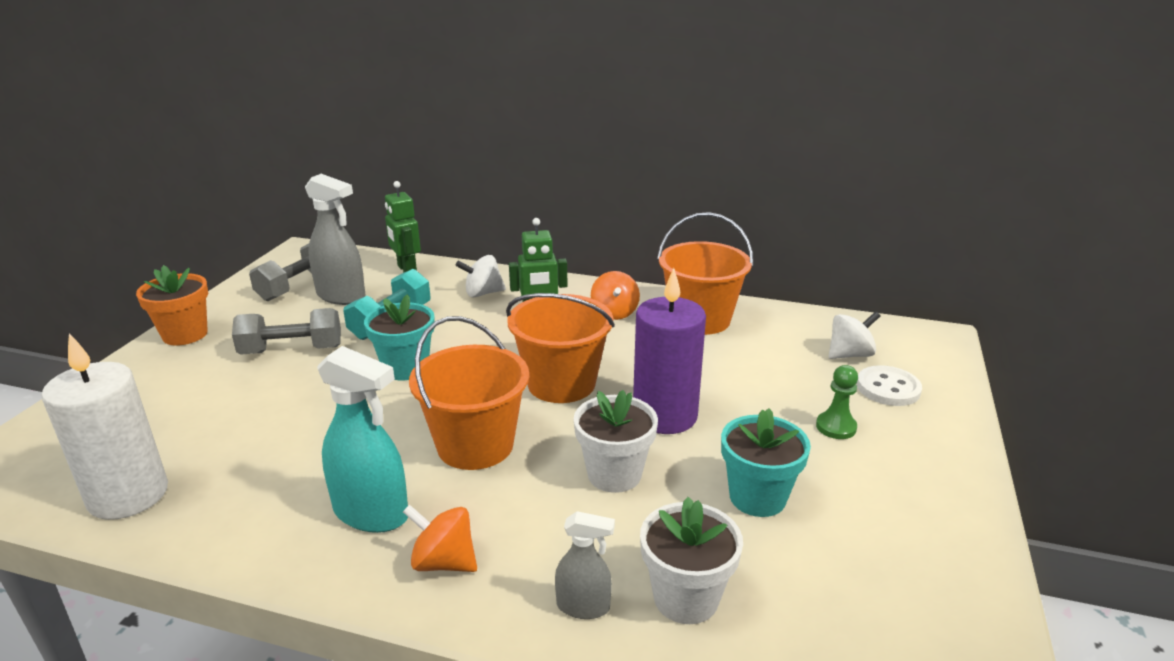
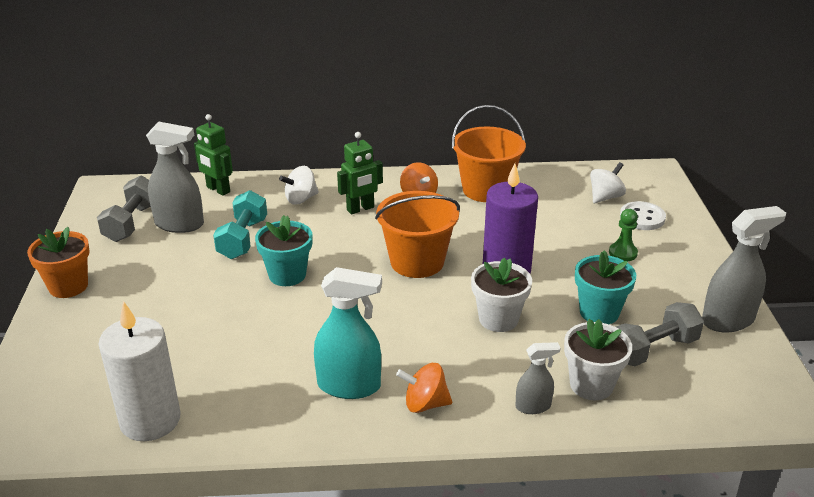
camera: 20 degrees left, 5 degrees up
(292, 350) = (178, 280): grey dumbbell -> grey dumbbell (653, 349)
(475, 445) = (387, 321): orange bucket -> none
(950, 555) = (728, 320): none -> grey spray bottle

